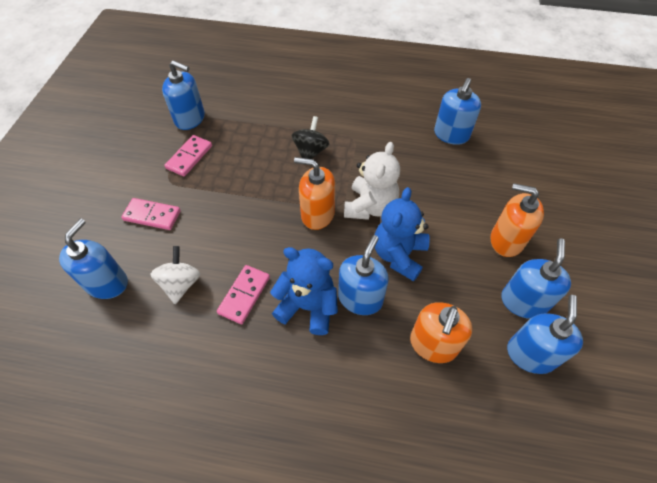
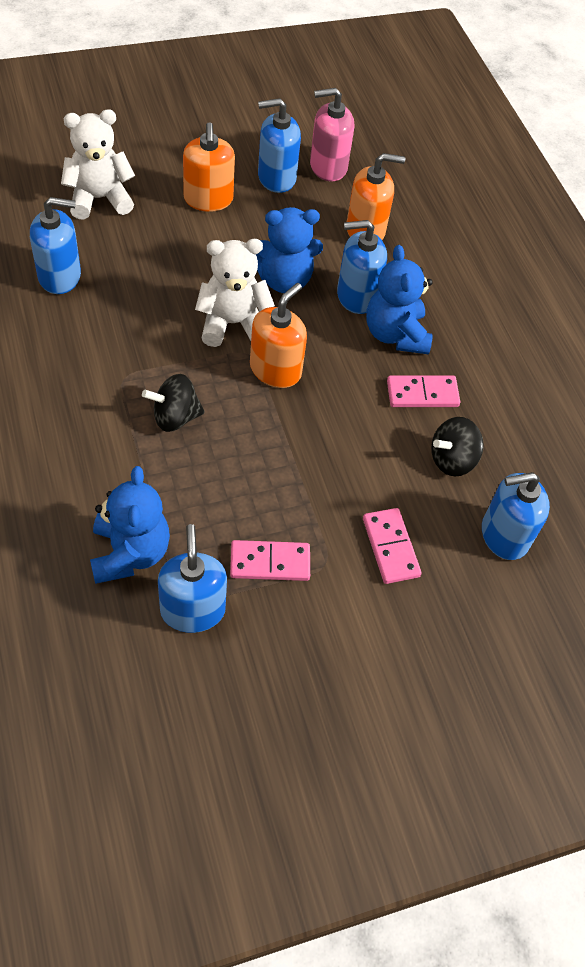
camera: 125 degrees left, 0 degrees up
(181, 284) = (452, 460): white spinning top -> black spinning top
(238, 107) = (130, 553): none -> blue teddy bear
(317, 214) = (275, 370): orange soap dispenser -> orange soap dispenser turned 135 degrees counterclockwise
(523, 175) = (99, 199): none -> white teddy bear
(530, 354) = (328, 167): blue soap dispenser -> pink soap dispenser

